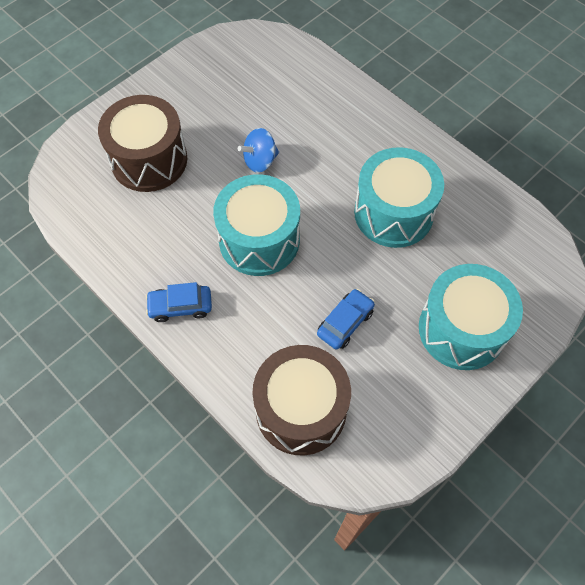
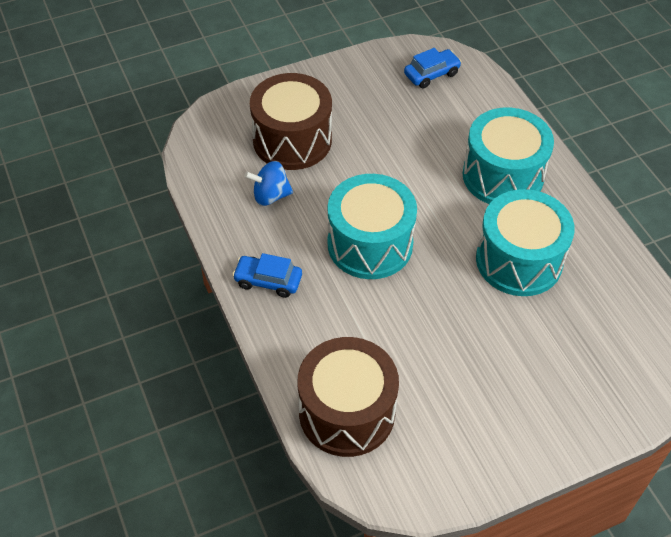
camera: 20 degrees right, 10 degrees down
(260, 161) = (401, 172): blue spinning top -> blue spinning top (270, 196)
(345, 323) = (425, 347): blue car -> blue car (431, 74)
(461, 329) = (545, 392): turquoise drum -> turquoise drum (503, 176)

